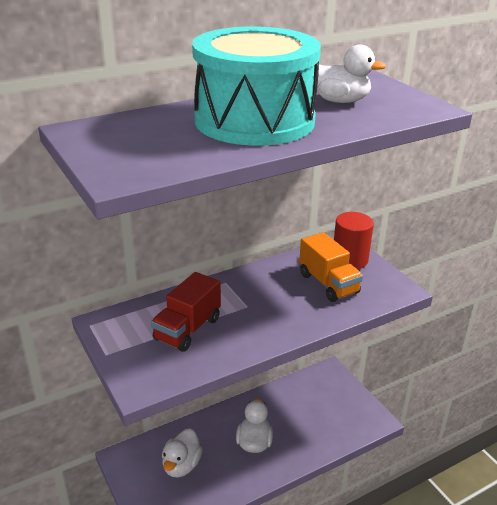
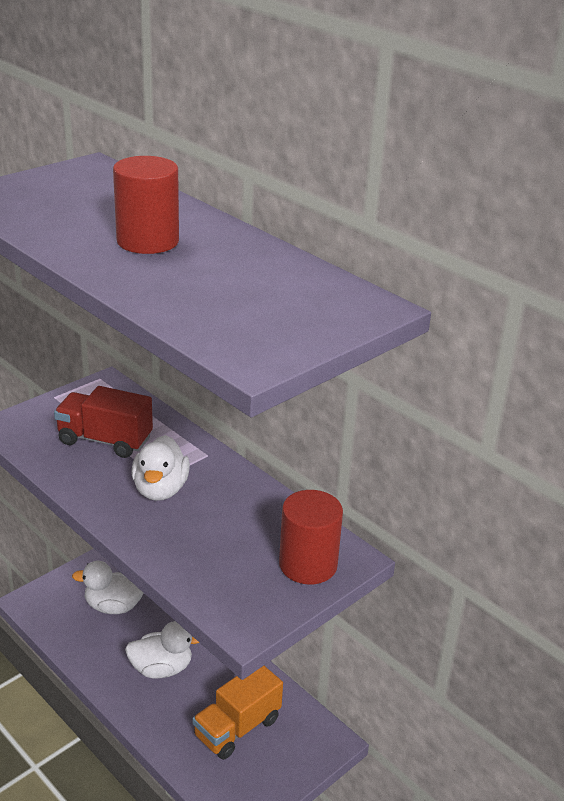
camera: 75 degrees right, 0 degrees up
(254, 120) = (148, 241): turquoise drum -> red cylinder
(328, 283) = (234, 546): orange truck -> orange truck (237, 728)
(340, 101) = (246, 289): white duck -> white duck (160, 489)

